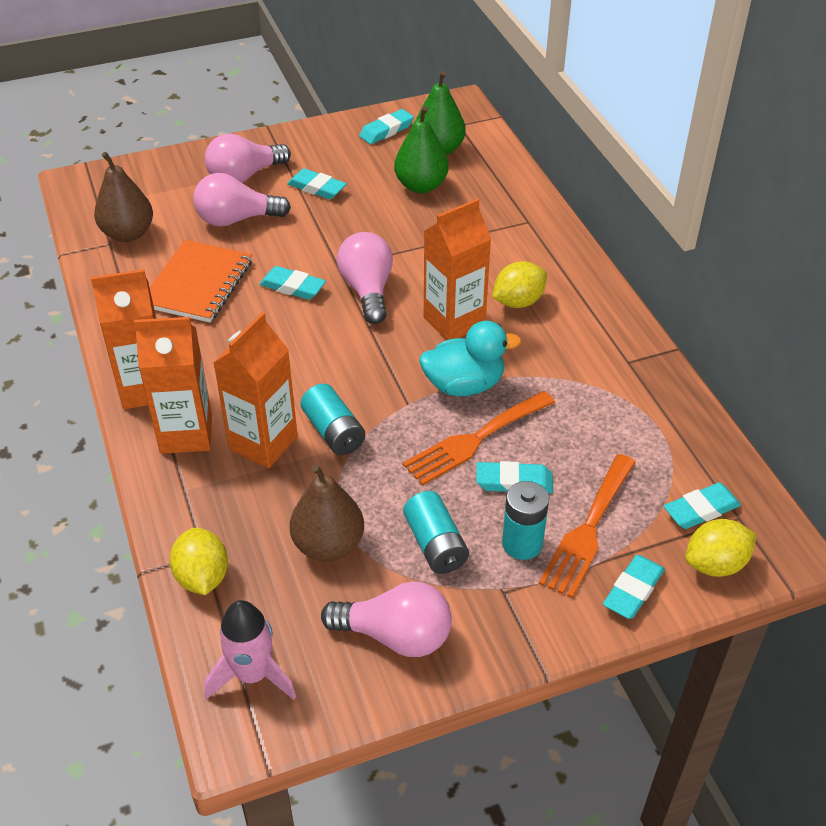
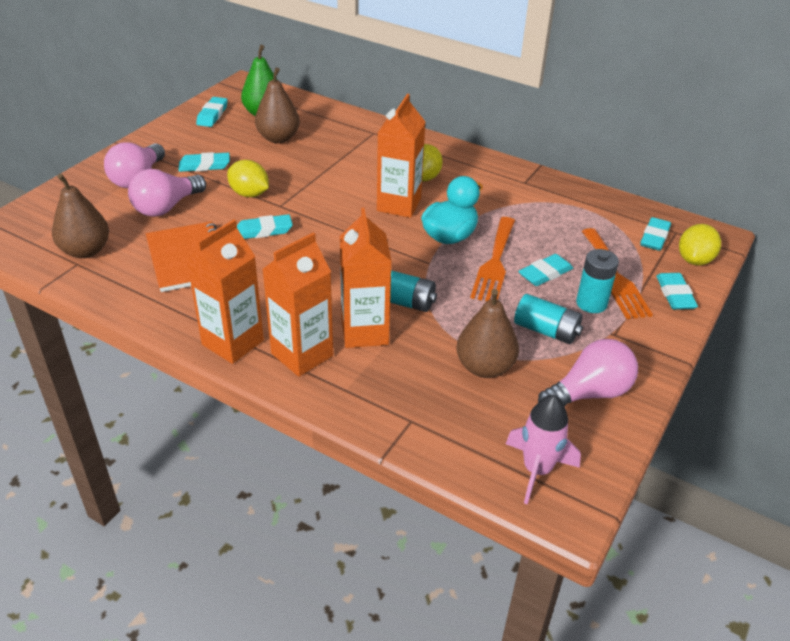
camera: 40 degrees left, 5 degrees down
(202, 577) = (429, 434): yellow lemon -> yellow lemon (249, 194)
(367, 290) = (319, 211): pink light bulb -> none
(421, 186) = (278, 138): green pear -> brown pear

